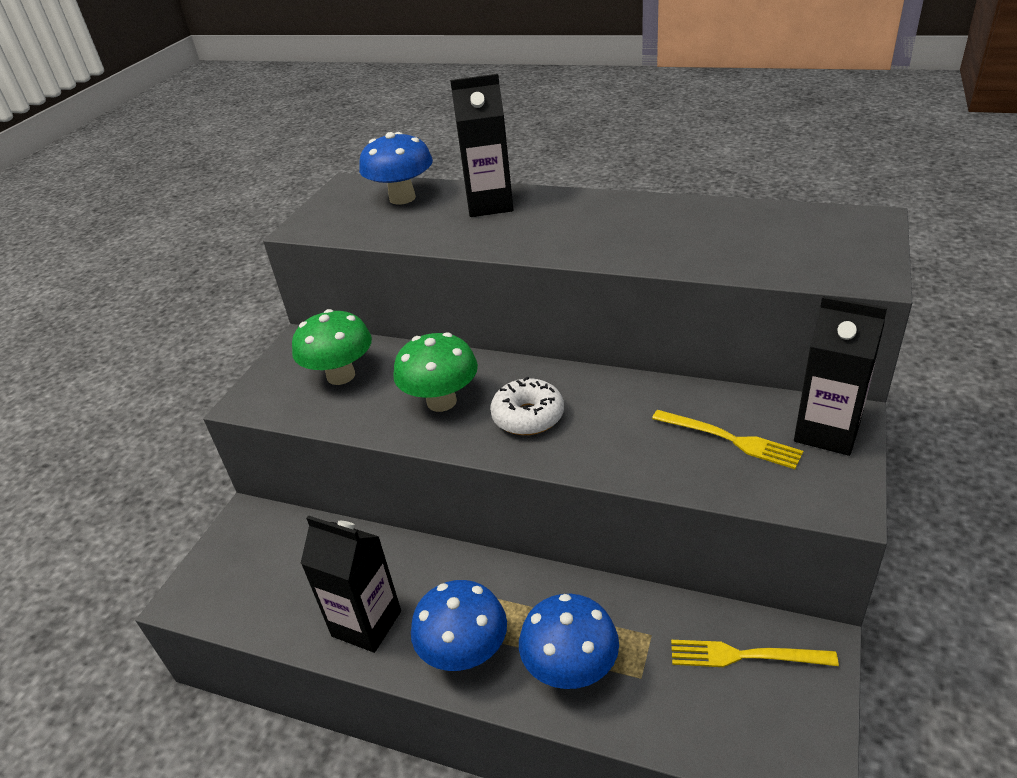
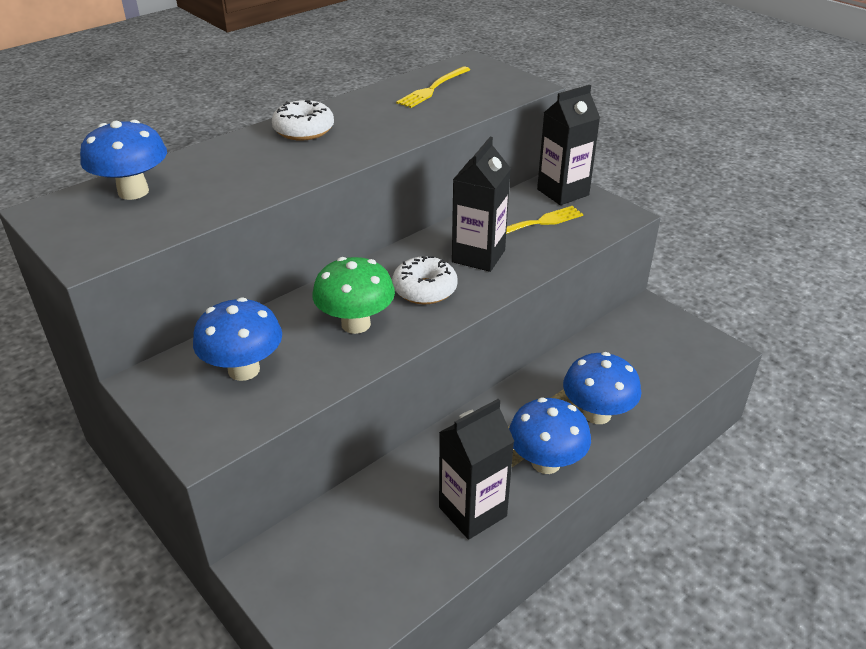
camera: 65 degrees left, 0 degrees up
(341, 375) = (244, 370): green mushroom -> blue mushroom
(489, 204) = (226, 159): black carton -> black carton (478, 256)
(580, 210) = (304, 130): none -> white donut
(745, 655) = (637, 337): yellow fork -> yellow fork (433, 88)

